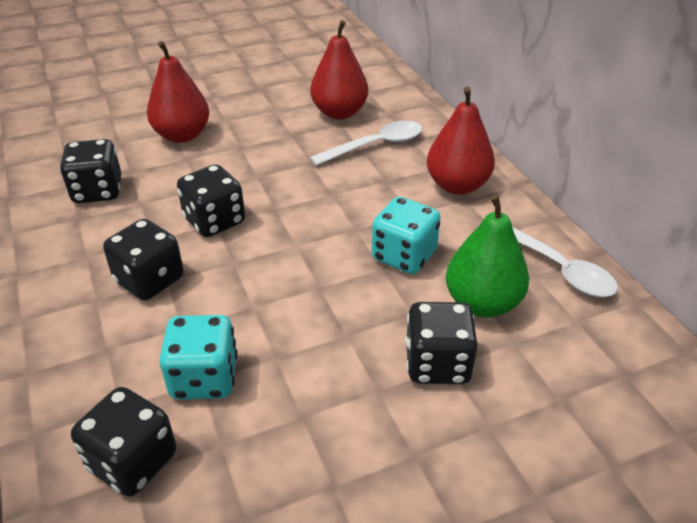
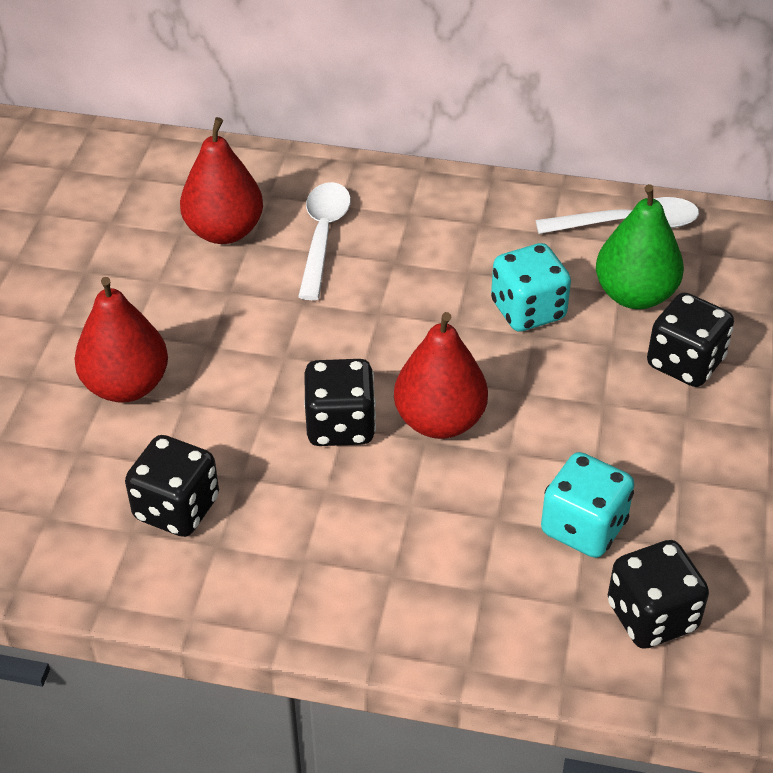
camera: 55 degrees left, 5 degrees up
(150, 280) = (399, 518): black dice -> none
(457, 185) = (453, 217): red pear -> red pear (439, 421)

